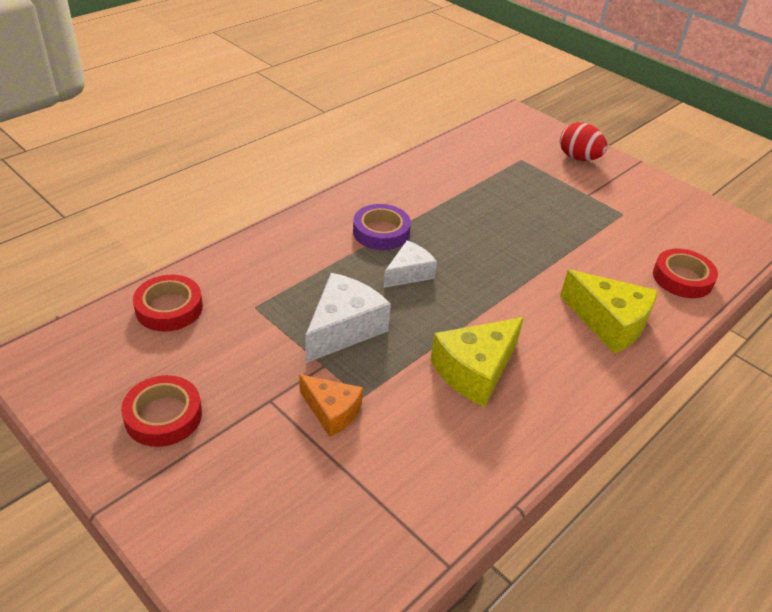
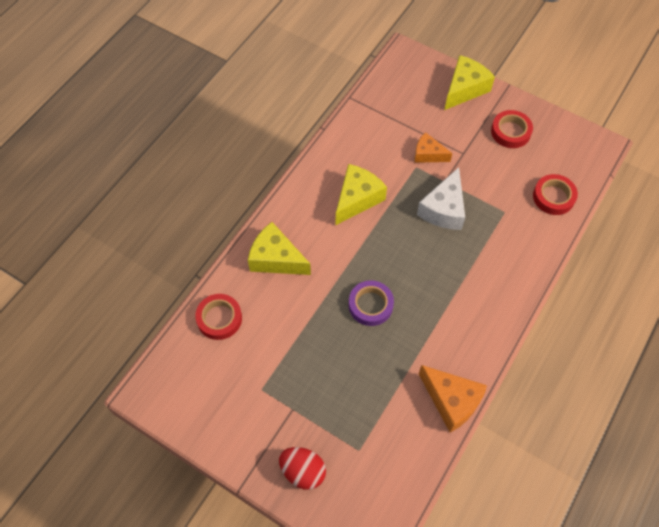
camera: 170 degrees right, 20 degrees up
(195, 524) = (464, 89): none -> yellow cheese
(381, 232) = (452, 305): purple tape -> purple tape (370, 305)
(409, 273) = (419, 267): white cheese -> none
(416, 168) = (451, 401): none -> orange cheese

